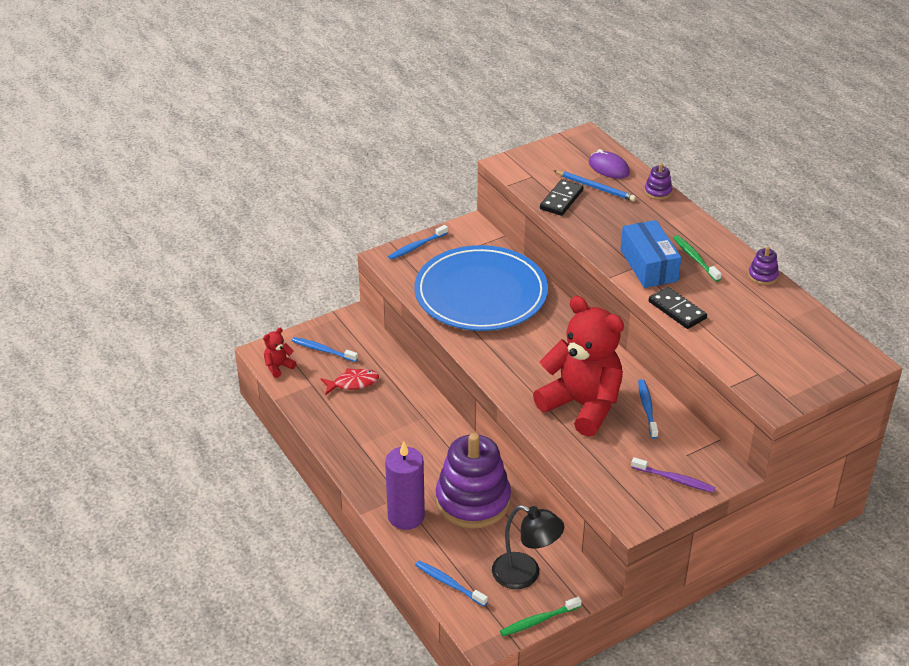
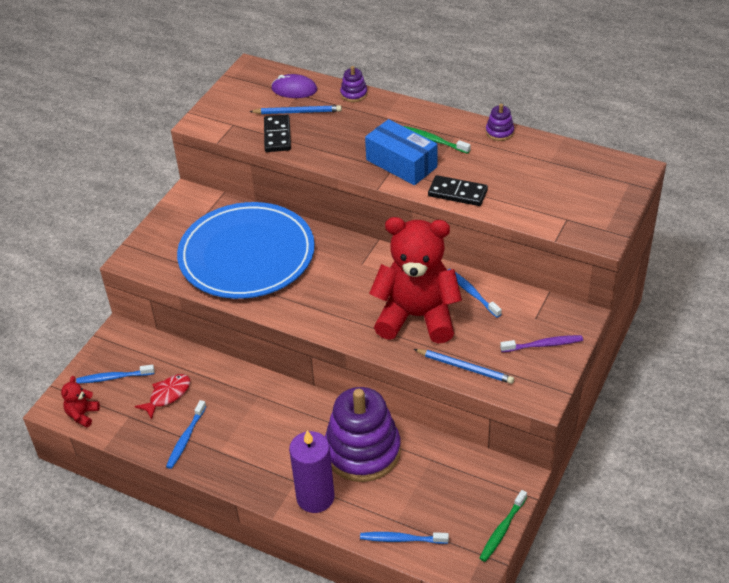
camera: 30 degrees left, 5 degrees up
(417, 246) = (152, 237): blue toothbrush -> blue toothbrush (186, 438)
(525, 575) = (459, 494): black lamp -> none
(588, 464) = (465, 367): none -> blue pencil

